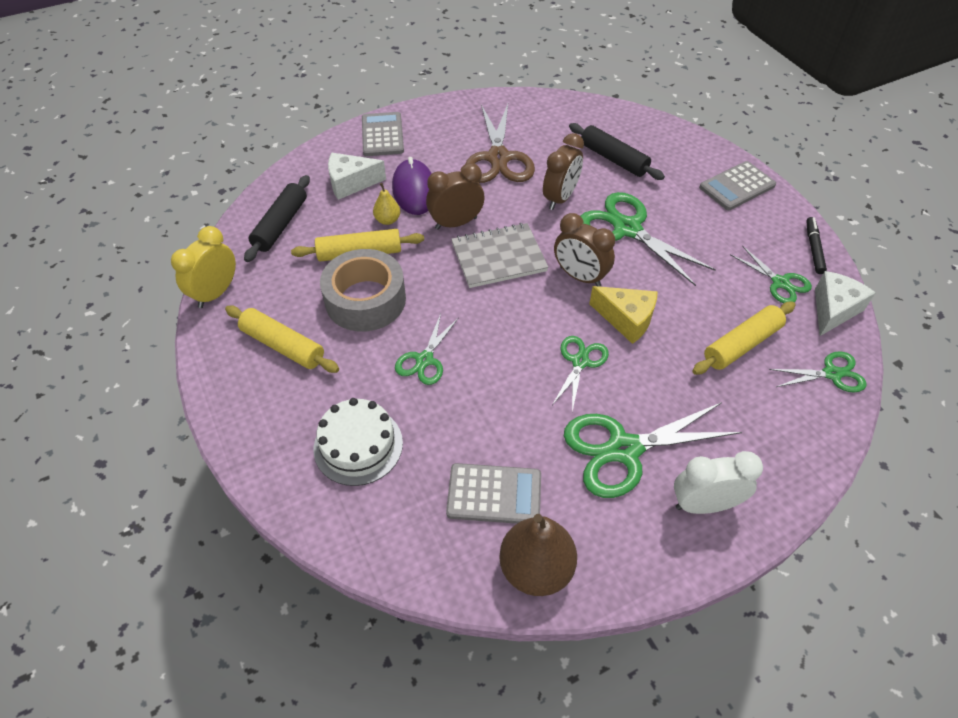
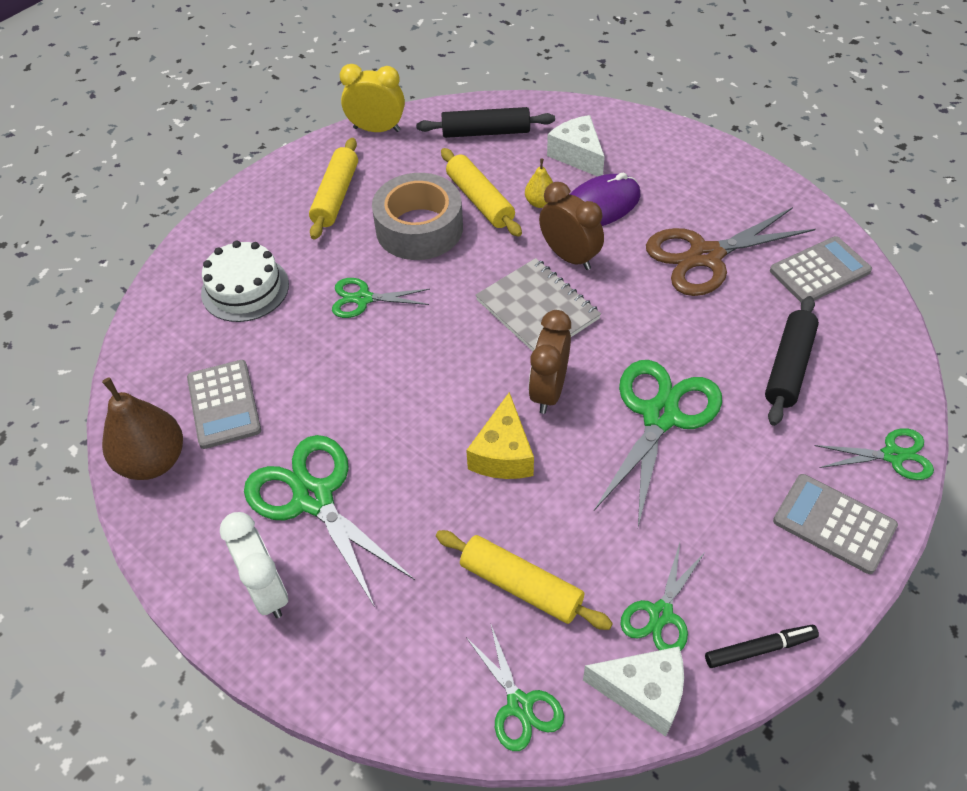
camera: 70 degrees right, 0 degrees up
(382, 135) = (673, 149): grey calculator -> grey calculator (820, 271)
(560, 198) = (673, 334): brown clock -> none
(580, 362) = (418, 427): green scissors -> green scissors (892, 455)

